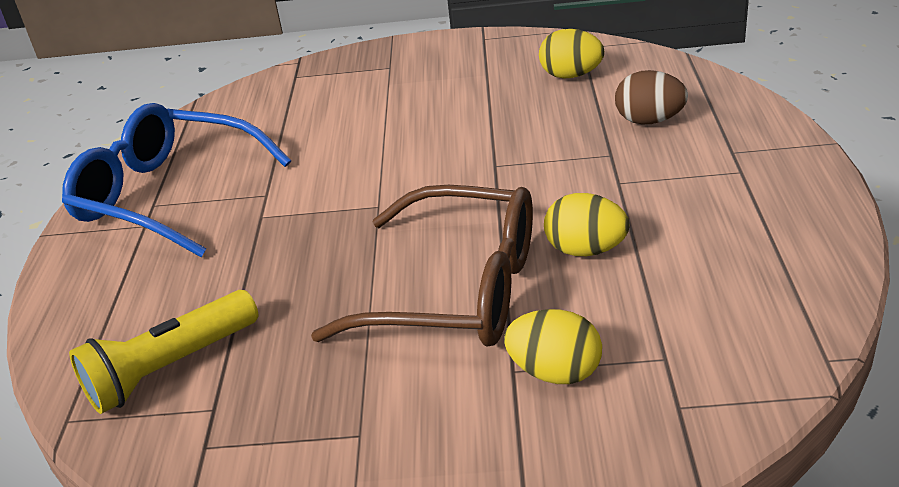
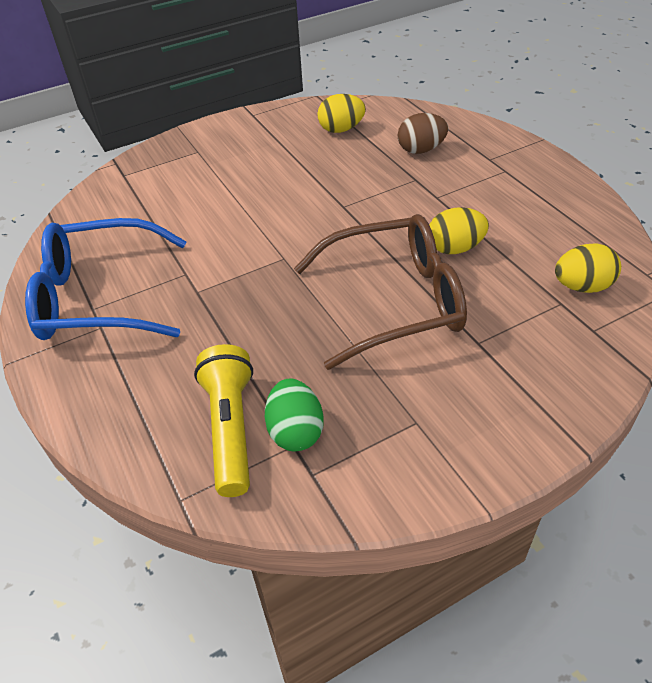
camera: 30 degrees left, 10 degrees up
(170, 368) = (230, 428): yellow flashlight -> yellow flashlight turned 150 degrees clockwise
(227, 395) = (295, 431): none -> green egg
(555, 372) = (505, 334): yellow egg -> yellow egg (582, 286)

